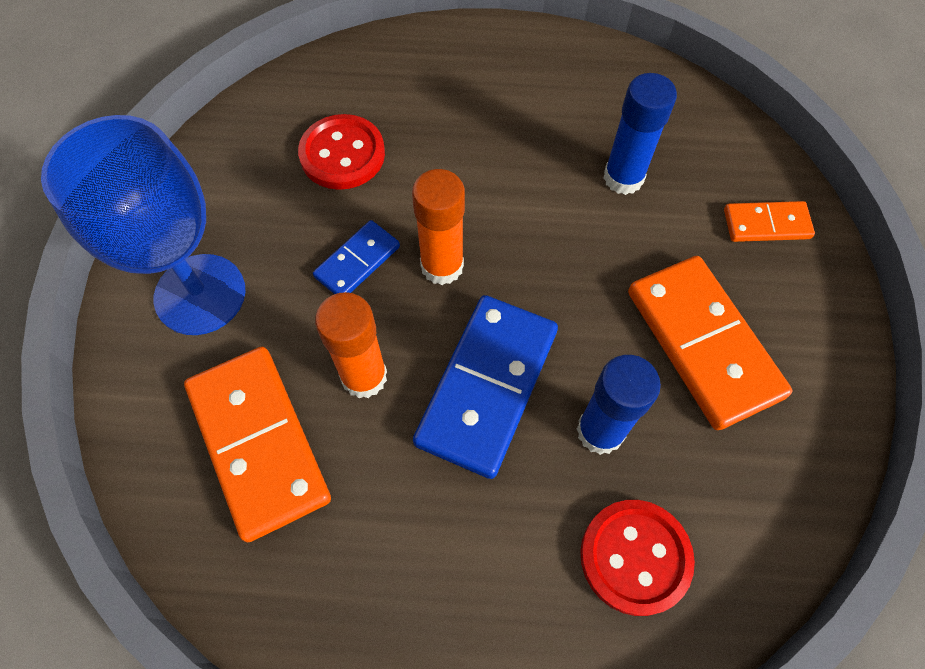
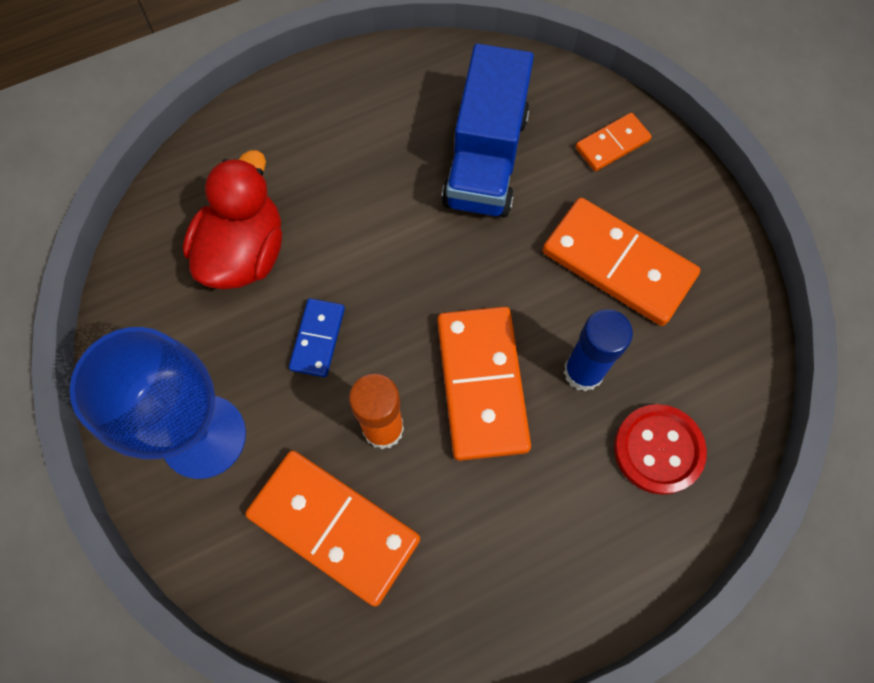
camera: 30 degrees left, 5 degrees up
(342, 154) = (245, 252): red button -> red duck
(442, 266) = (388, 306): orange glue stick -> none
(486, 386) = (481, 384): blue domino -> orange domino
(623, 178) = (486, 159): blue glue stick -> blue truck

